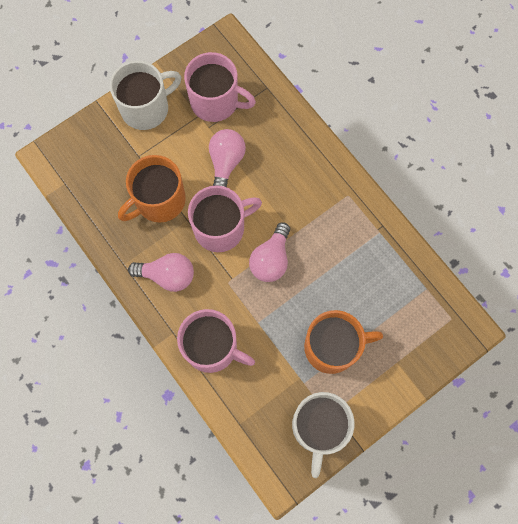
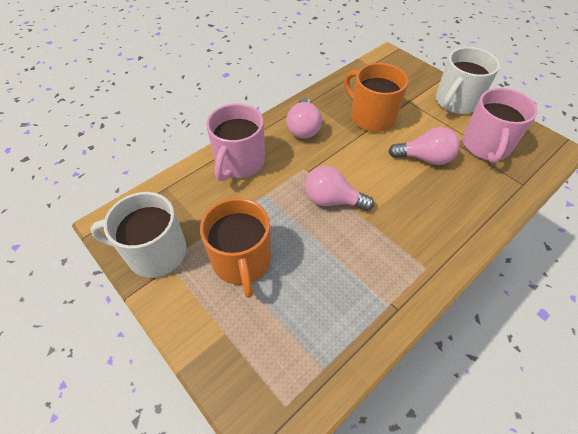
camera: 85 degrees right, 20 degrees down
(146, 108) = (456, 102): white mug -> white mug turned 75 degrees clockwise
(220, 228) = (356, 159): pink mug -> none

